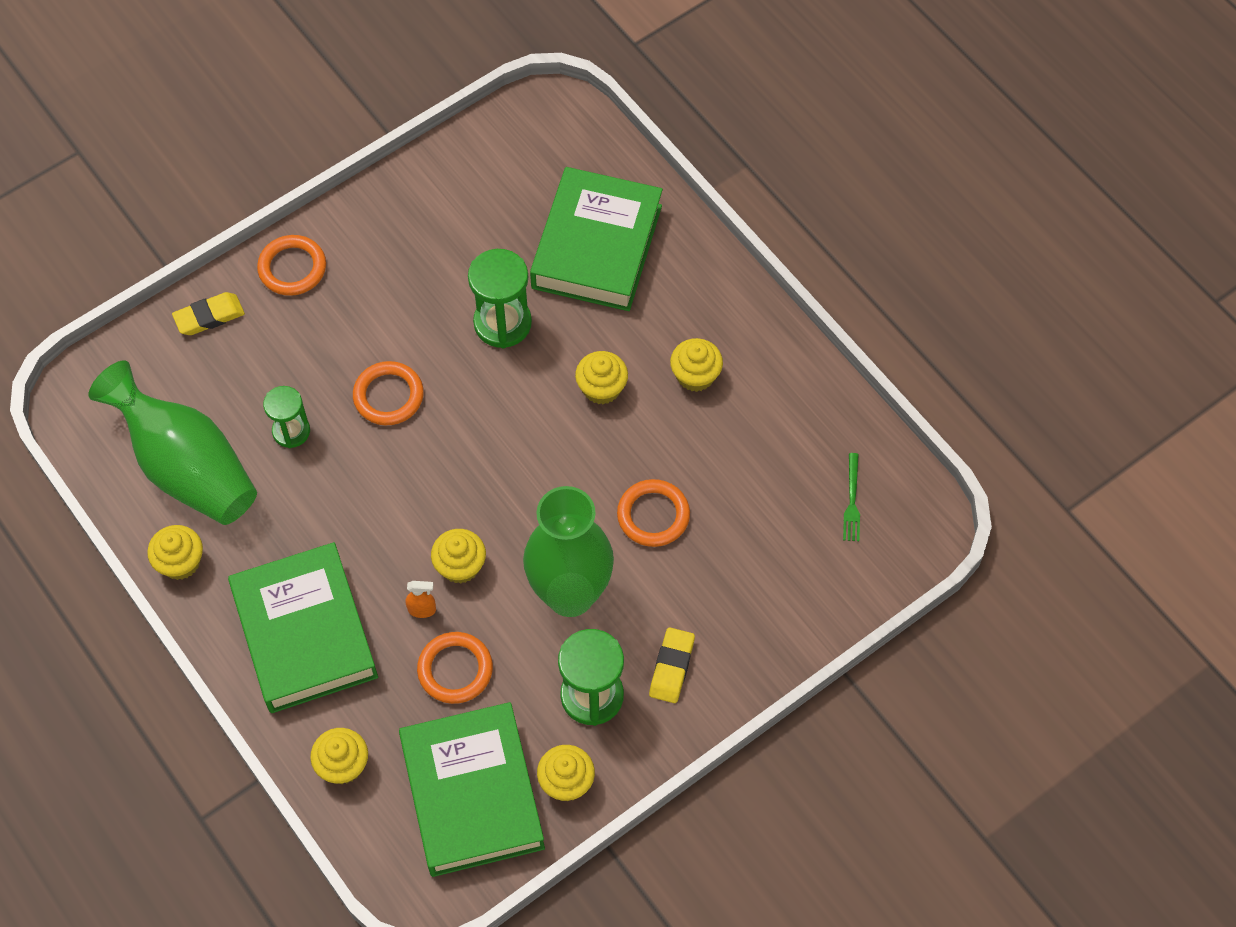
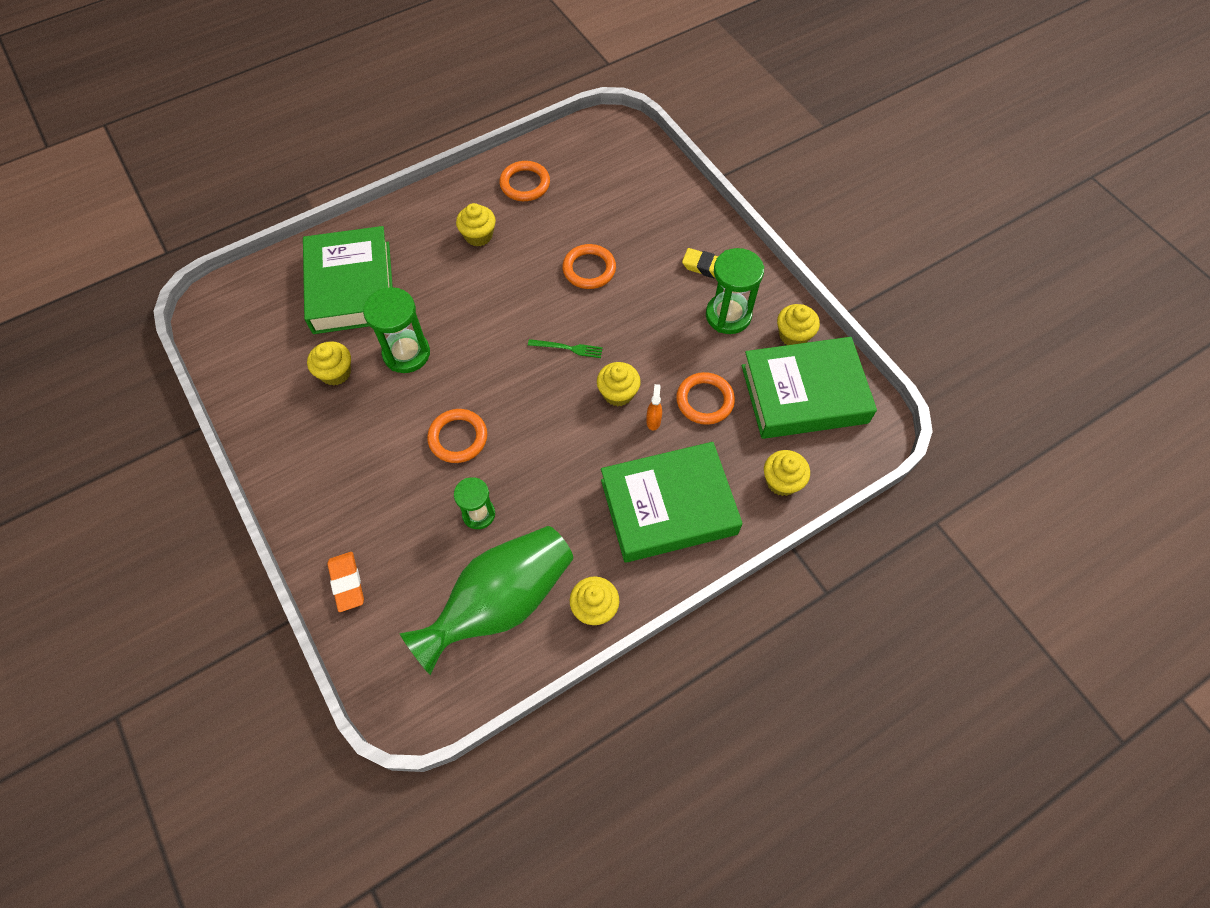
camera: 85 degrees left, 0 degrees up
(209, 316) = (347, 583): yellow eraser -> orange eraser
(292, 268) = (313, 510): orange ring -> orange ring (525, 184)
(570, 594) = (648, 323): green vase -> none
(597, 246) = (351, 287): green book -> green book turned 60 degrees clockwise
(601, 388) = (478, 292): yellow cupcake -> yellow cupcake (335, 372)
(852, 501) = (591, 160): green fork -> green fork (568, 348)

